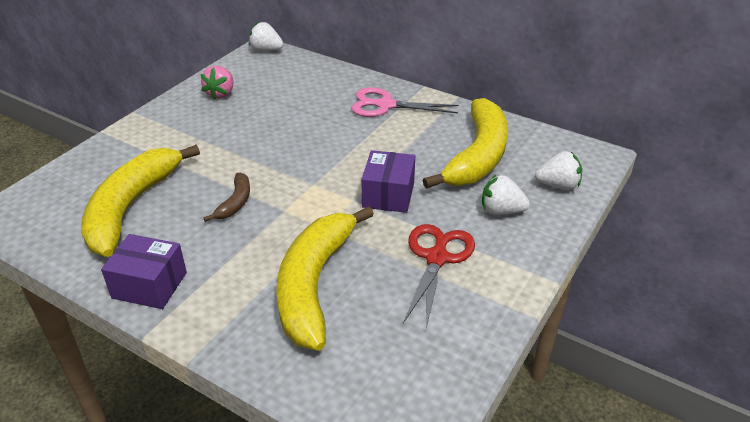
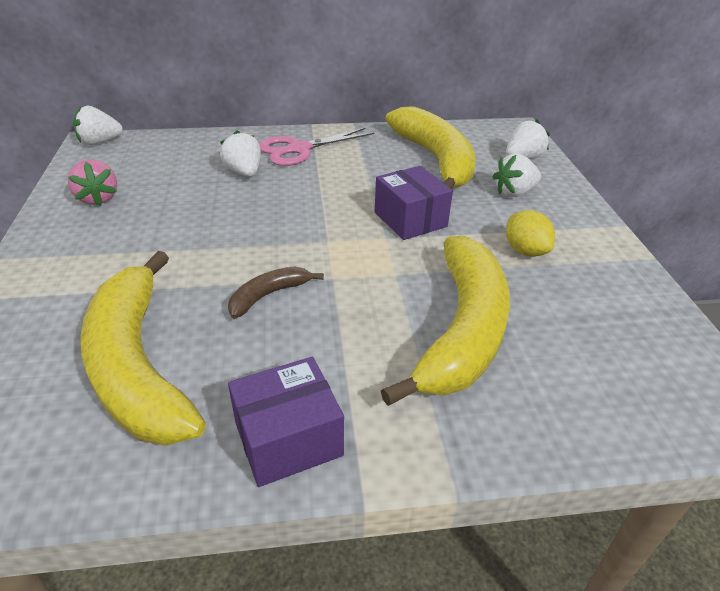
camera: 40 degrees left, 0 degrees up
(235, 202) = (268, 295): brown banana -> brown banana turned 105 degrees counterclockwise
(314, 285) = (463, 330): yellow banana -> yellow banana turned 135 degrees counterclockwise
(325, 109) = (244, 172): none -> white strawberry
(437, 258) = (525, 251): red scissors -> yellow lemon

